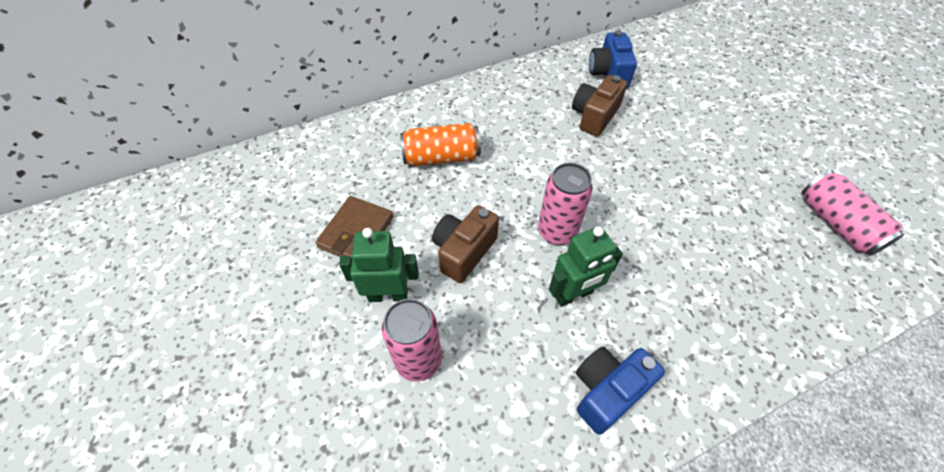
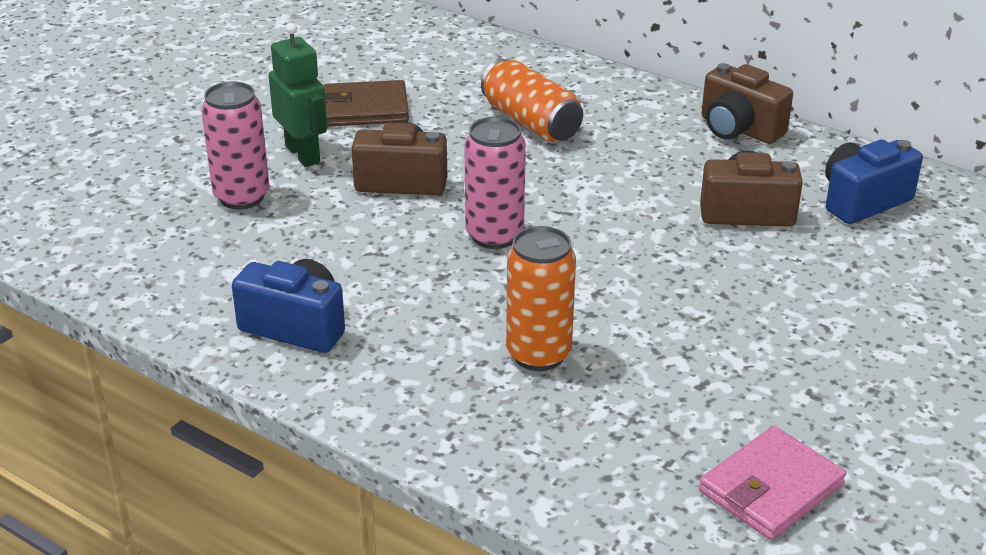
camera: 60 degrees right, 20 degrees down
(514, 81) = (739, 129): none -> brown camera
(573, 295) = (408, 272): green robot -> none
(691, 267) = (538, 354): none -> orange can
(837, 224) = (771, 488): pink can -> pink wallet

